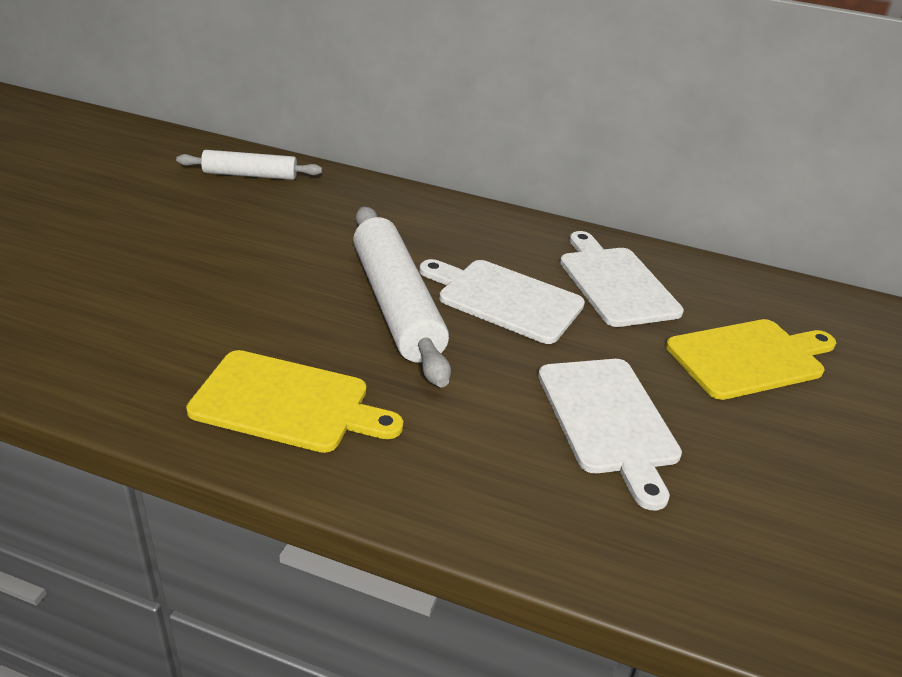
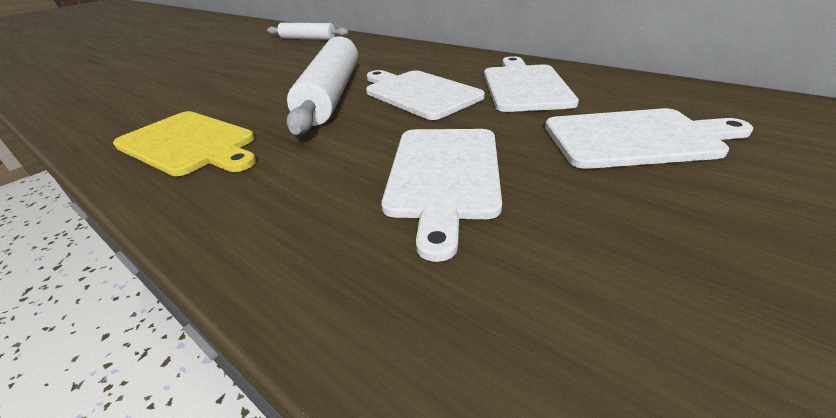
camera: 25 degrees right, 0 degrees up
(749, 358) = (636, 138): yellow cutting board -> white cutting board

